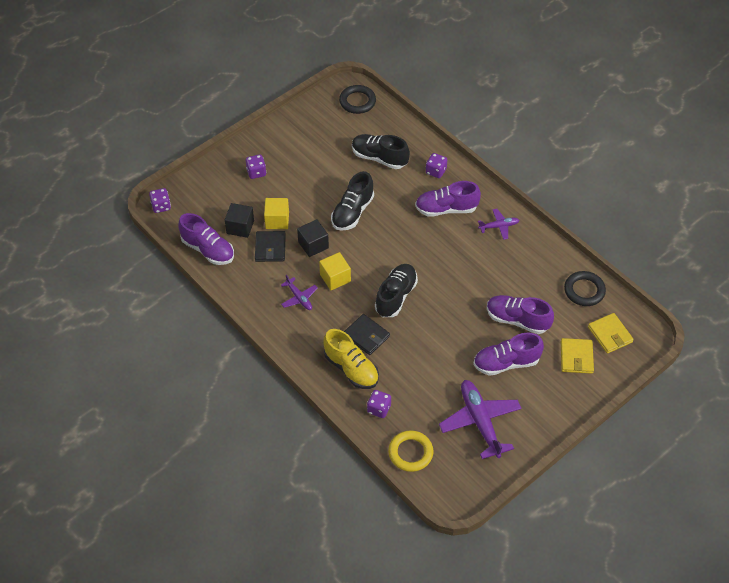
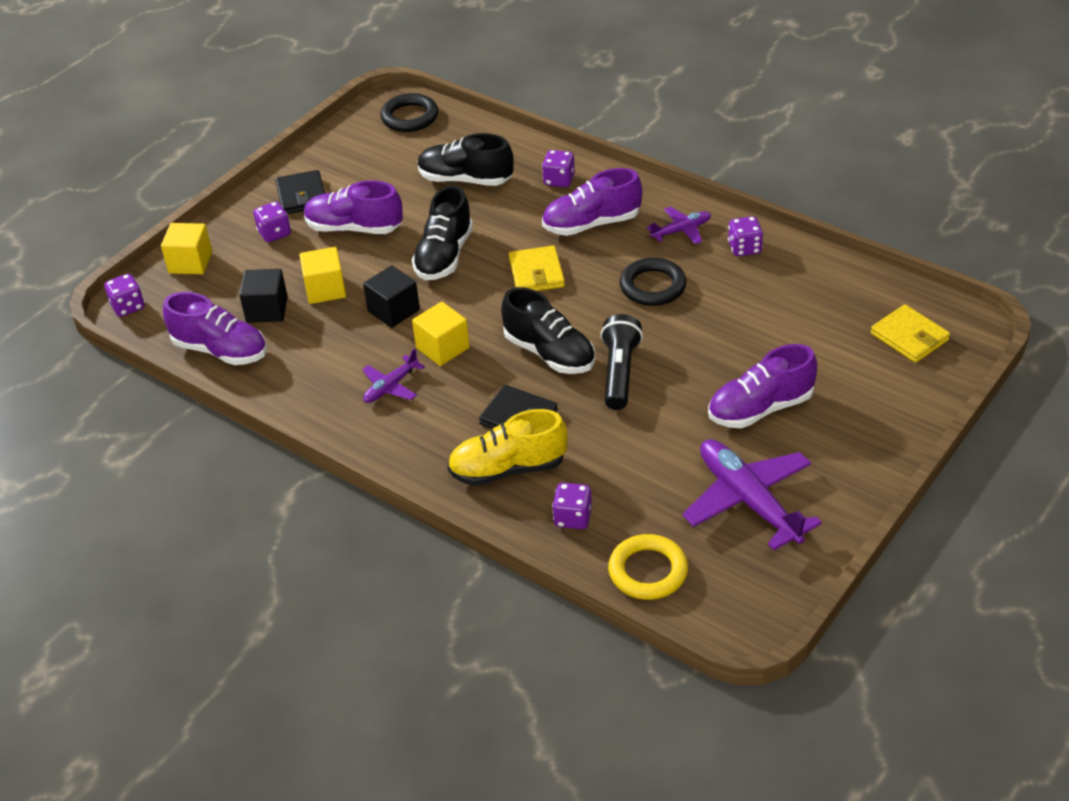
camera: 10 degrees left, 10 degrees down
(203, 182) = (190, 262): none -> yellow cube
(270, 248) = (324, 328): black wallet -> black wallet (302, 195)
(299, 298) = (391, 386): purple plane -> purple plane turned 90 degrees clockwise
(351, 369) = (508, 469): yellow shoe -> yellow shoe turned 135 degrees clockwise
(396, 296) = (549, 353): black shoe -> black shoe turned 120 degrees clockwise
(432, 319) = (620, 373): none -> black flashlight
(517, 320) = (756, 346): purple shoe -> purple shoe (354, 228)
(533, 248) = (744, 248): none -> purple dice
(576, 357) = (869, 378): yellow wallet -> yellow wallet (536, 273)
(584, 290) = (845, 287): black ring -> black ring (652, 286)

